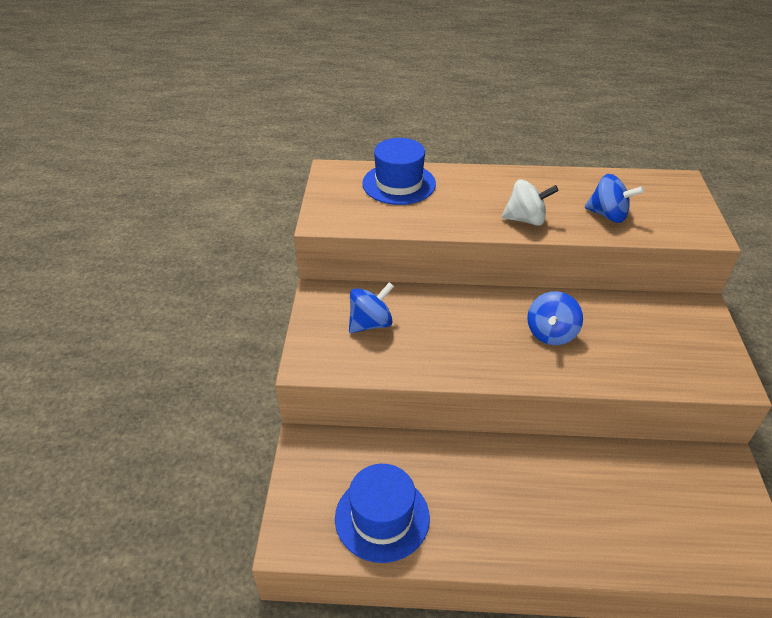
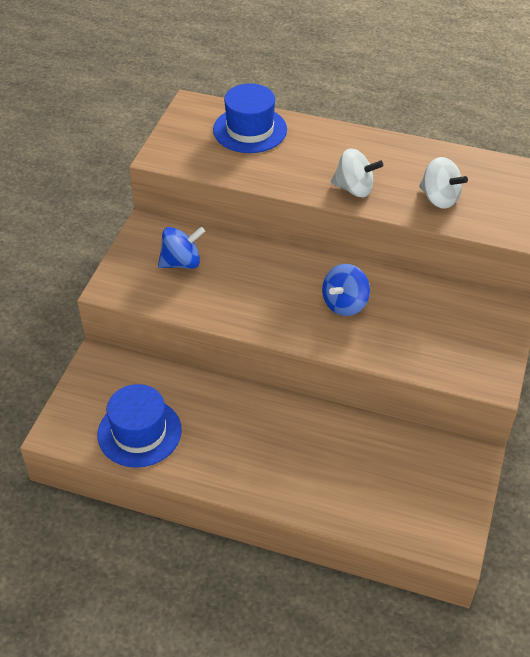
camera: 15 degrees right, 5 degrees up
(608, 215) = (439, 198): blue spinning top -> white spinning top

